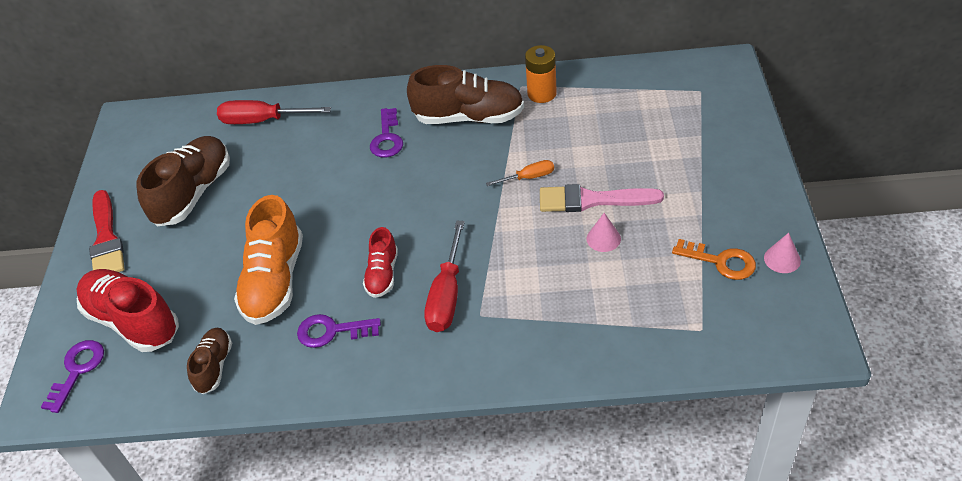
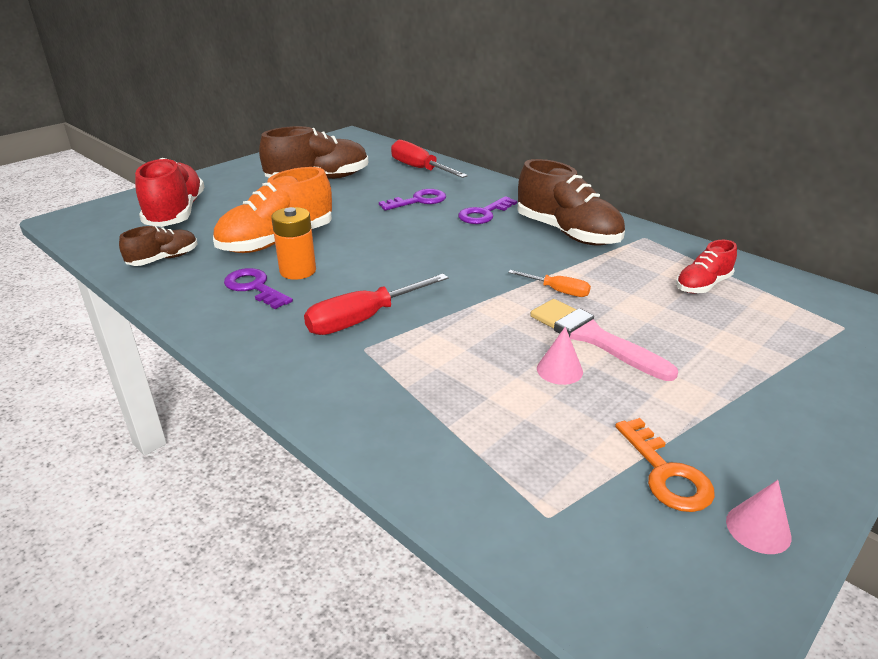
camera: 40 degrees right, 15 degrees down
(77, 370) = (111, 217): purple key -> purple key (419, 201)
(106, 239) = (239, 174): red brush -> none
(382, 274) = (344, 279): red shoe -> red shoe (702, 285)
(542, 93) = (657, 249): orange battery -> orange battery (298, 271)

